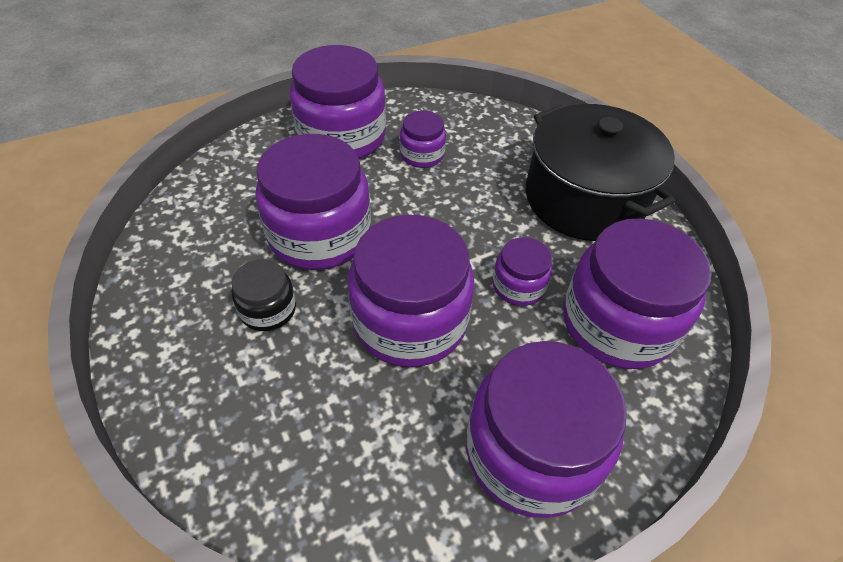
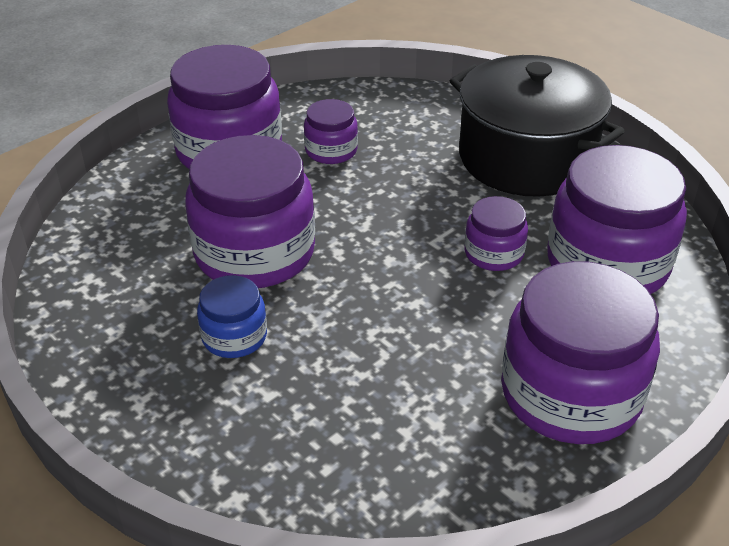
camera: 15 degrees left, 10 degrees down
(268, 309) = (234, 336): black jar -> blue jar
(410, 320) = (395, 311): purple jar -> none

